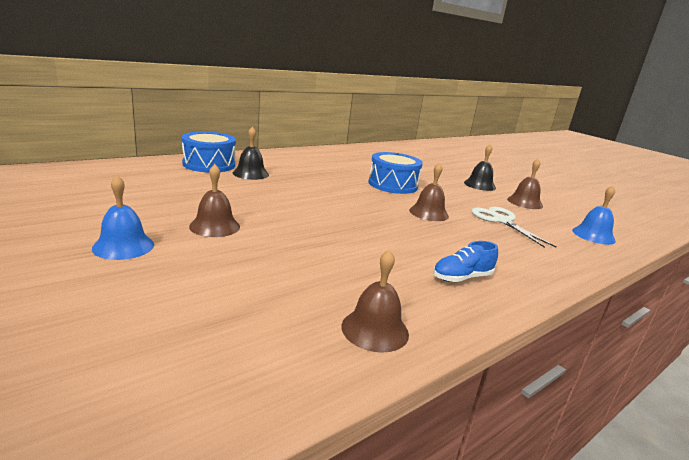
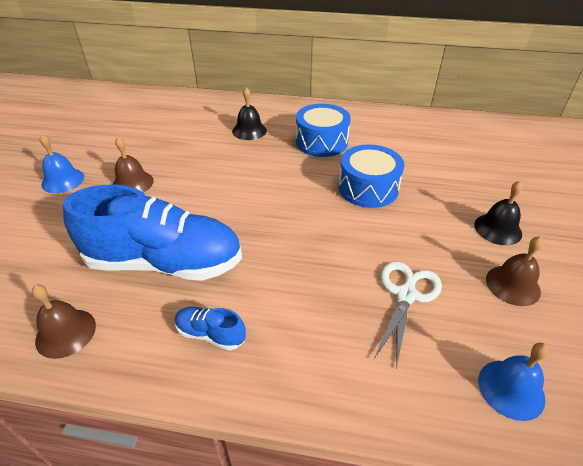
camera: 50 degrees right, 20 degrees up
(209, 164) = (234, 110): blue drum -> blue drum (321, 142)
(353, 259) = (165, 262): none -> blue shoe
(428, 213) = (333, 243): brown bell -> none

